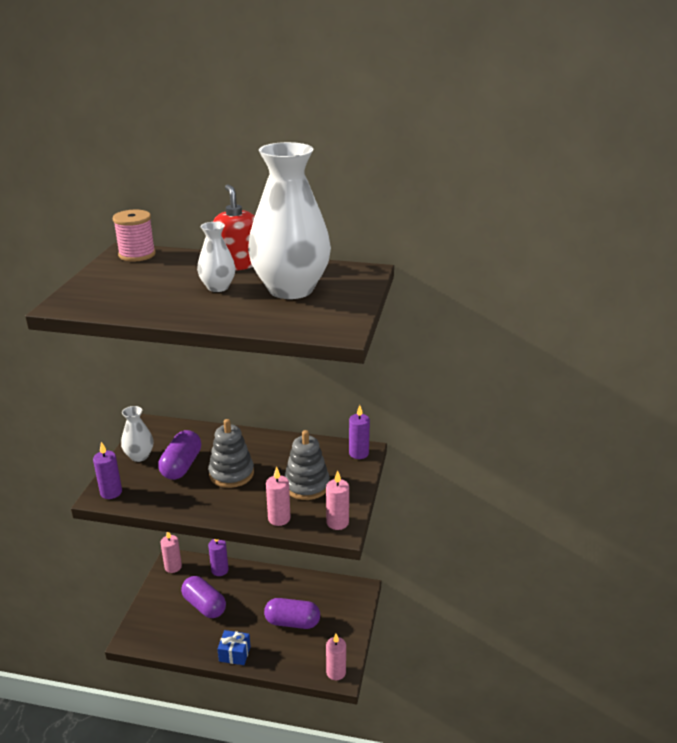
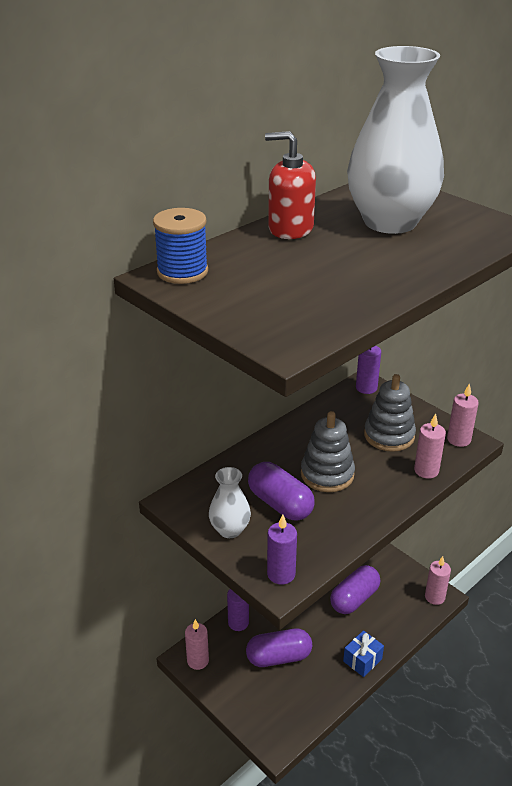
camera: 55 degrees left, 5 degrees up
(137, 254) = (182, 272): pink spool -> blue spool
(218, 287) = (343, 252): white vase -> none

